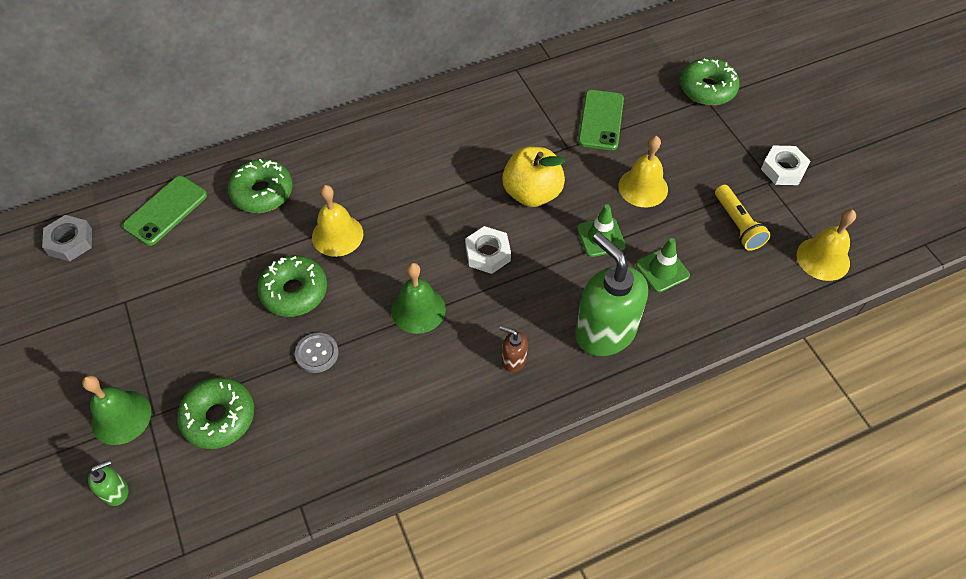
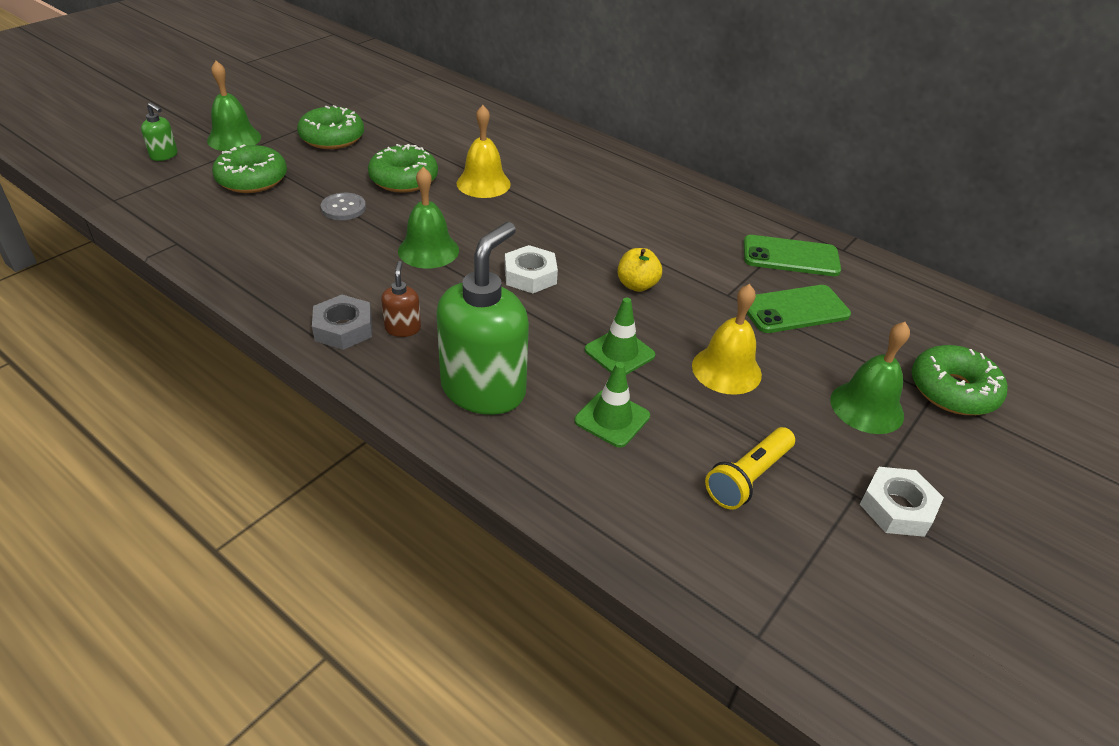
camera: 60 degrees right, 15 degrees down
(70, 242) = (386, 75): grey nut -> grey nut (343, 328)
(166, 211) = (445, 101): green phone -> green phone (790, 256)
(262, 193) = (500, 136): green donut -> green donut (332, 138)
(532, 193) = (637, 285): yellow apple -> yellow apple, size x0.58
(704, 137) = (867, 407): none -> green bell
(823, 258) = (772, 597): yellow bell -> none

